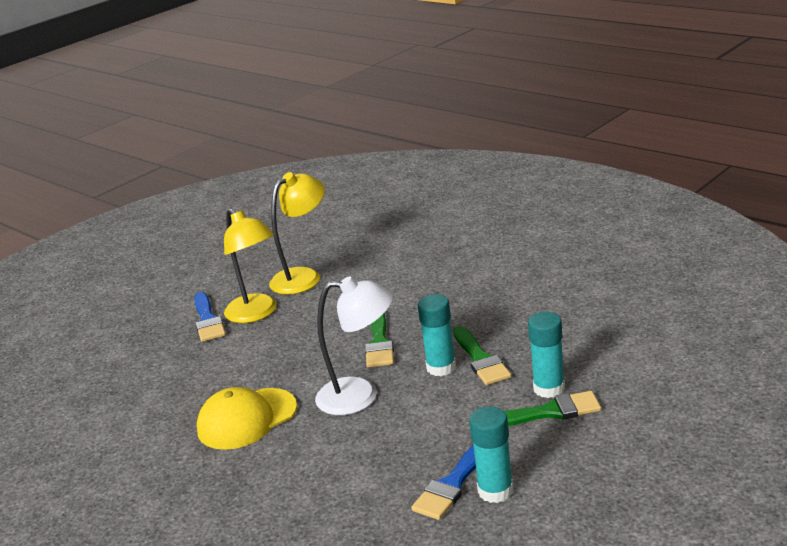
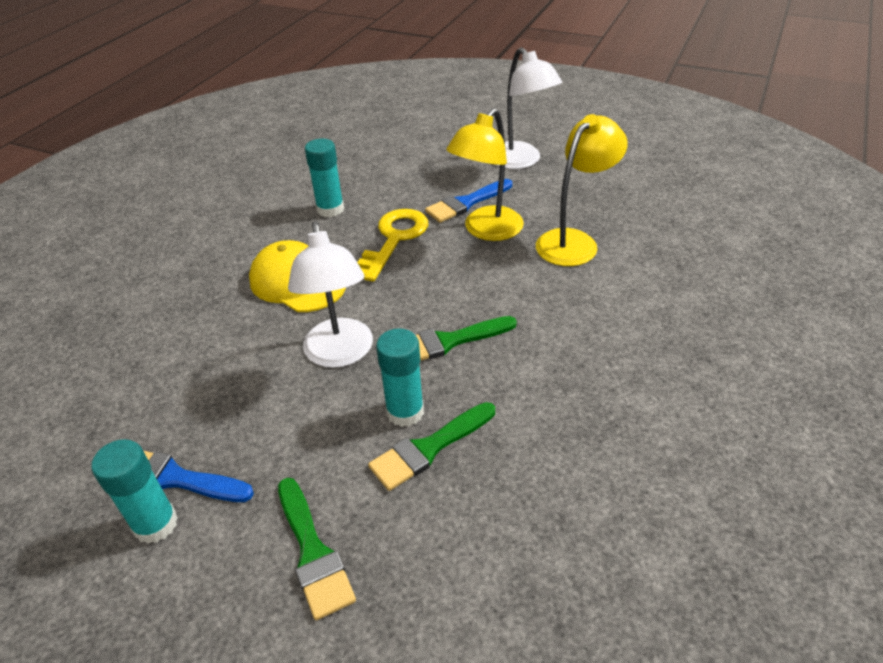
camera: 70 degrees right, 15 degrees up
(171, 287) = (521, 161): none -> white lamp
(228, 361) = (394, 239): none -> yellow key
(303, 277) = (574, 241): yellow lamp -> yellow lamp turned 75 degrees counterclockwise
(549, 388) = (369, 542): turquoise glue stick -> turquoise glue stick (330, 209)

